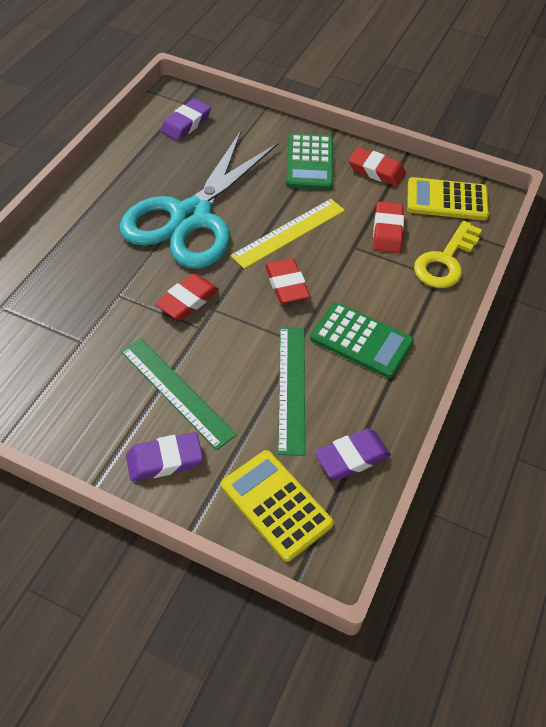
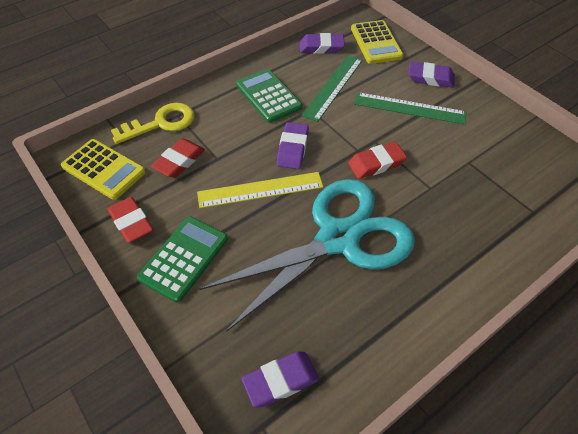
camera: 150 degrees left, 0 degrees up
(176, 392) = (409, 108): green ruler -> green ruler turned 60 degrees counterclockwise
(286, 284) = (292, 149): red eraser -> purple eraser

